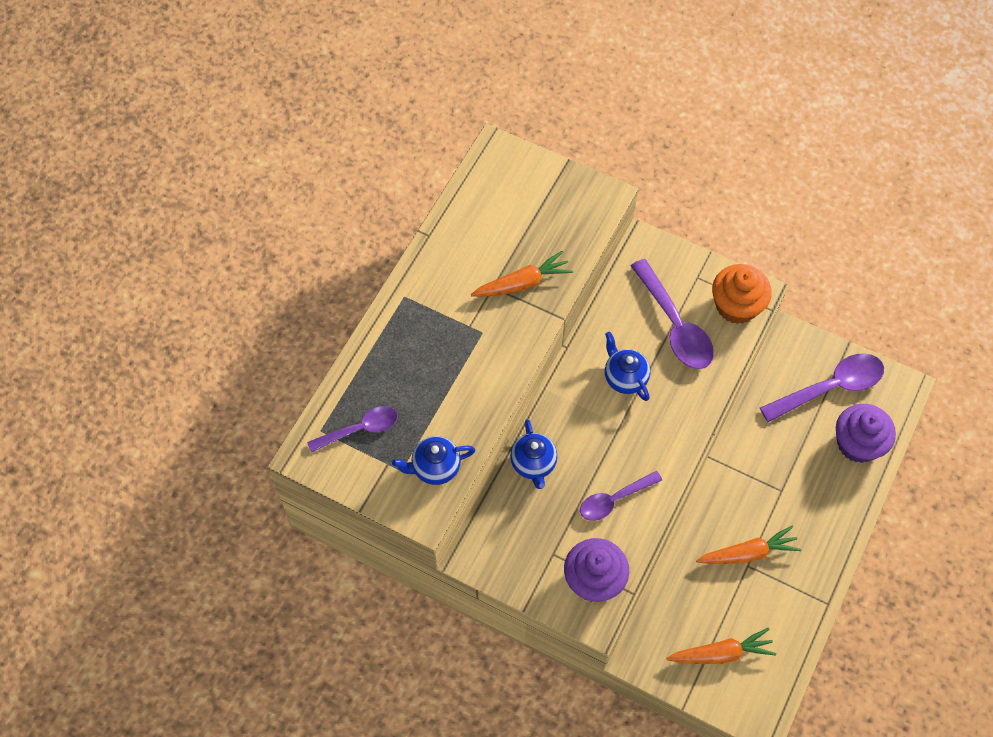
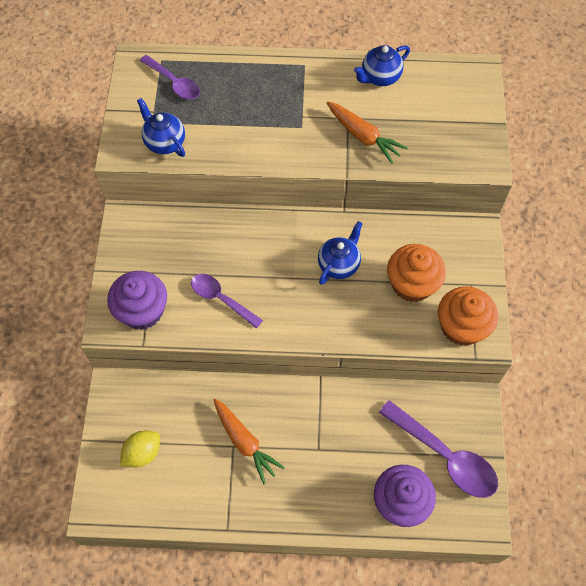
camera: 65 degrees right, 0 degrees up
(533, 464) = (225, 228): blue teapot -> blue teapot (380, 77)
(675, 325) = (412, 284): purple spoon -> orange cupcake
(721, 653) = (142, 453): orange carrot -> yellow lemon

